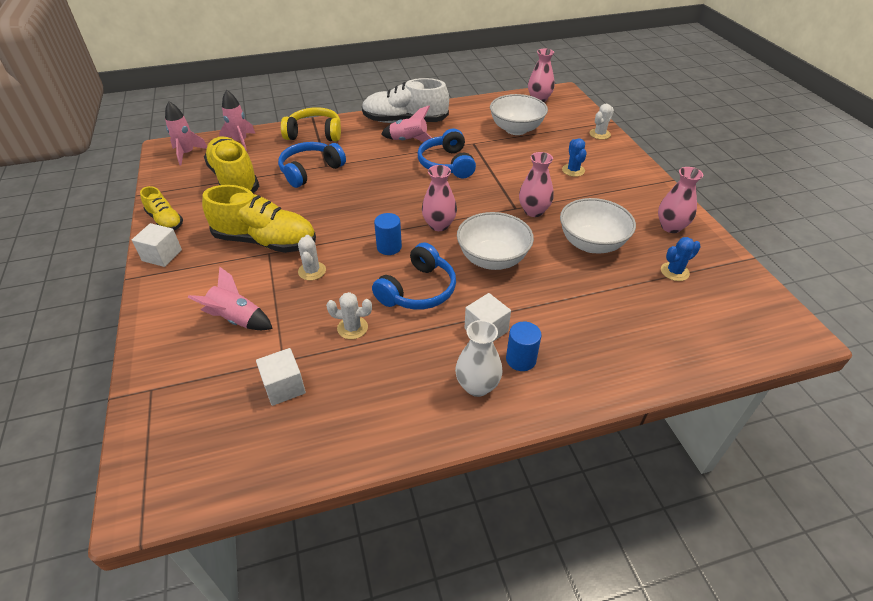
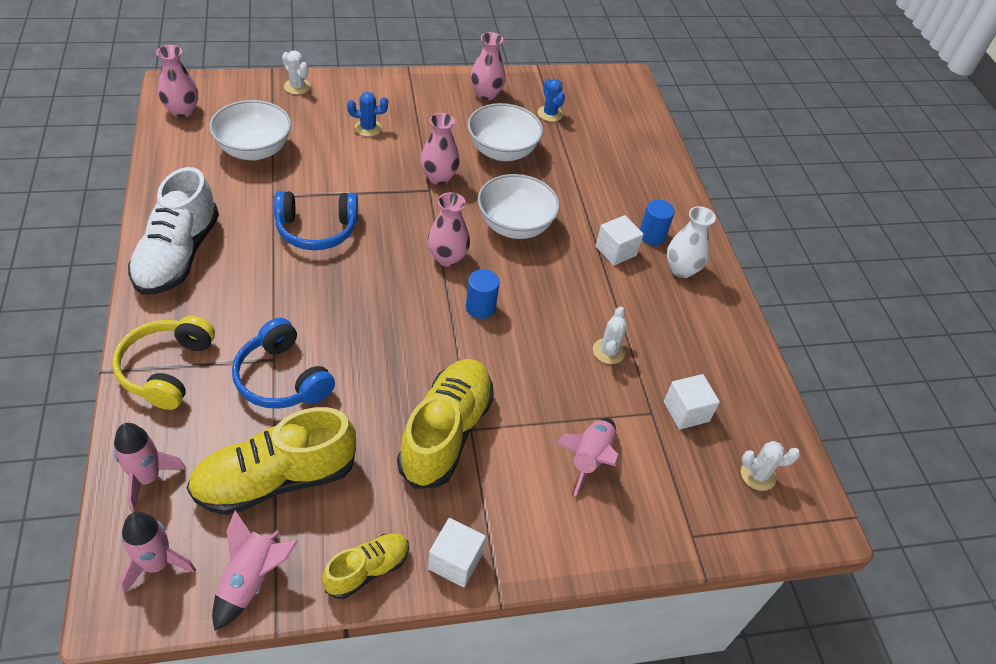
camera: 90 degrees left, 5 degrees up
(312, 271) = (513, 383): white cactus -> white cactus (758, 475)
(408, 141) = (239, 259): pink rocket -> pink rocket (251, 580)
(418, 290) = (556, 291): blue headphones -> none

